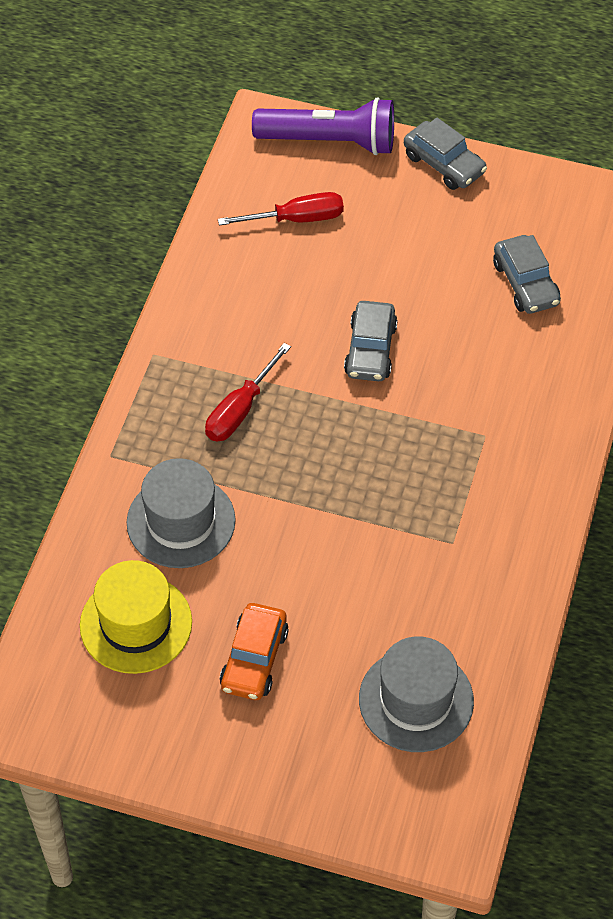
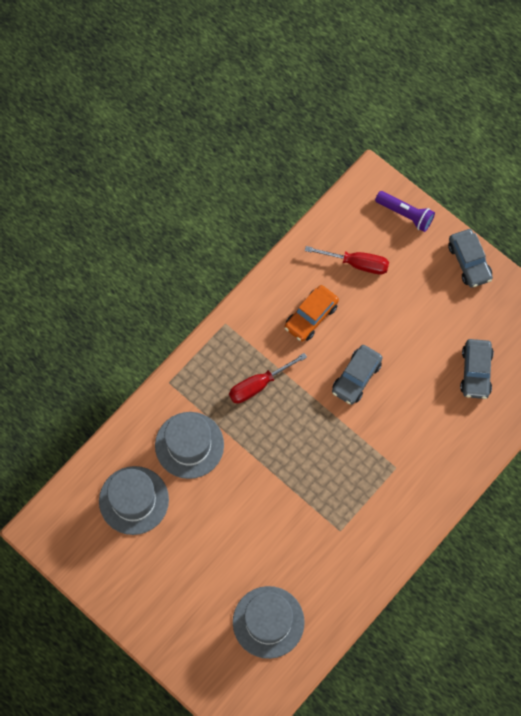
camera: 25 degrees right, 15 degrees up
(136, 624) = (133, 500): yellow hat -> grey hat
(254, 659) = (189, 553): orange car -> orange car (311, 316)
(330, 141) = (405, 214): purple flashlight -> purple flashlight, size x0.62

